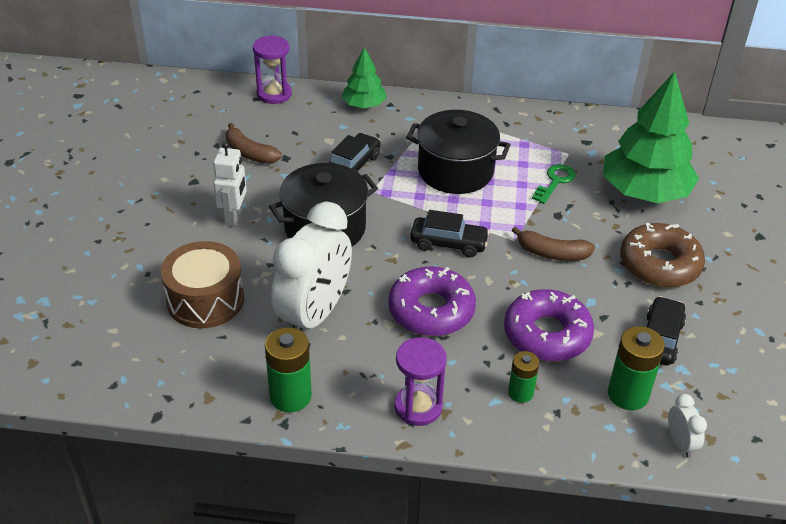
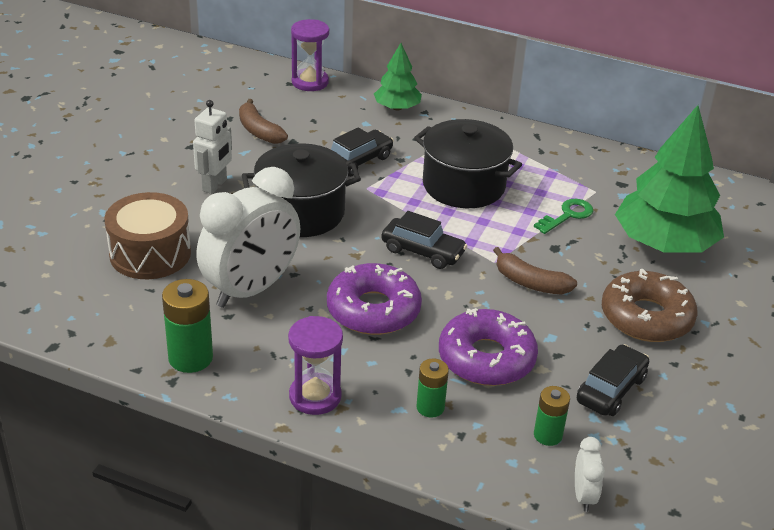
camera: 15 degrees right, 5 degrees down
(628, 394) = (548, 435): green battery -> green battery, size x0.62

